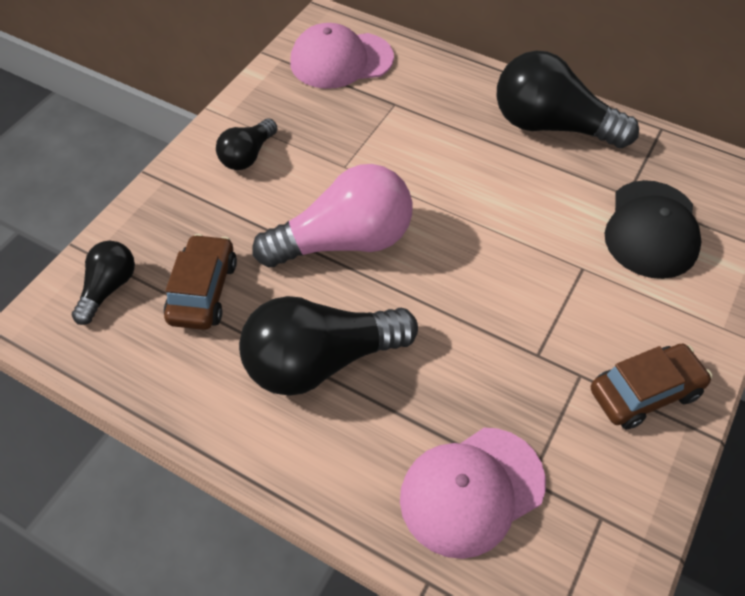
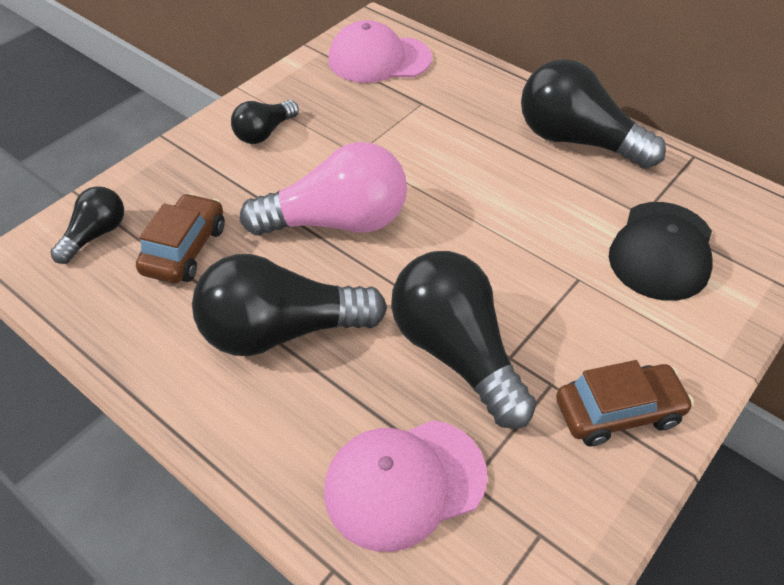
camera: 10 degrees right, 5 degrees down
(489, 358) = (456, 352): none -> black light bulb

